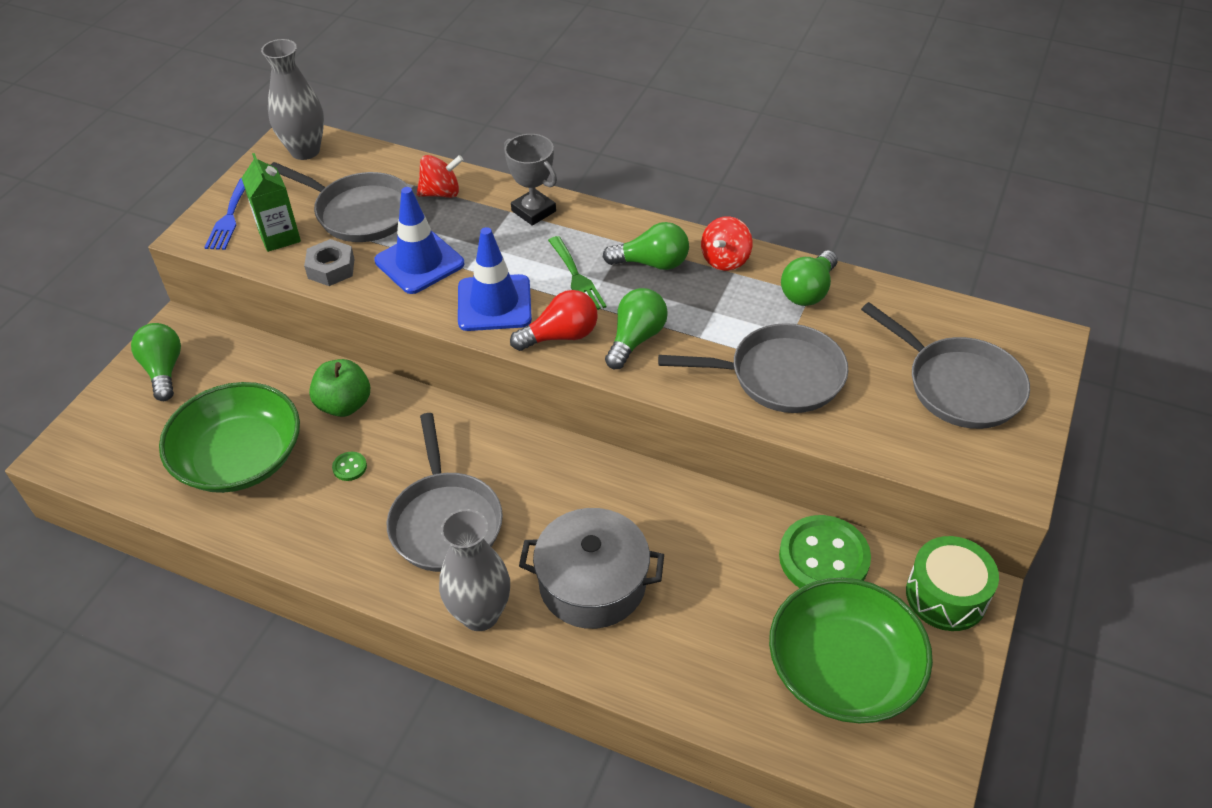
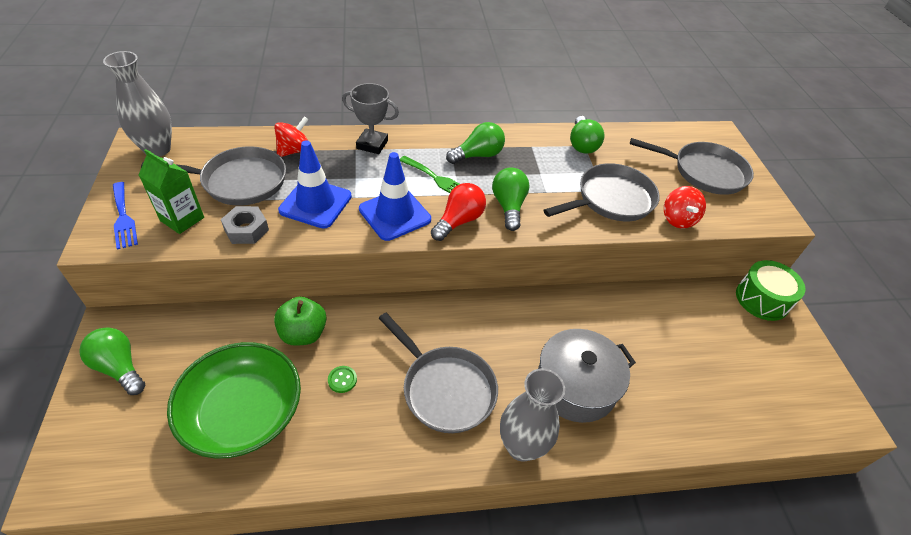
camera: 35 degrees left, 0 degrees up
(725, 260) = (520, 140): red spinning top -> red spinning top (678, 219)
(823, 558) = (687, 306): green button -> none
(843, 669) = (753, 369): green bowl -> none

